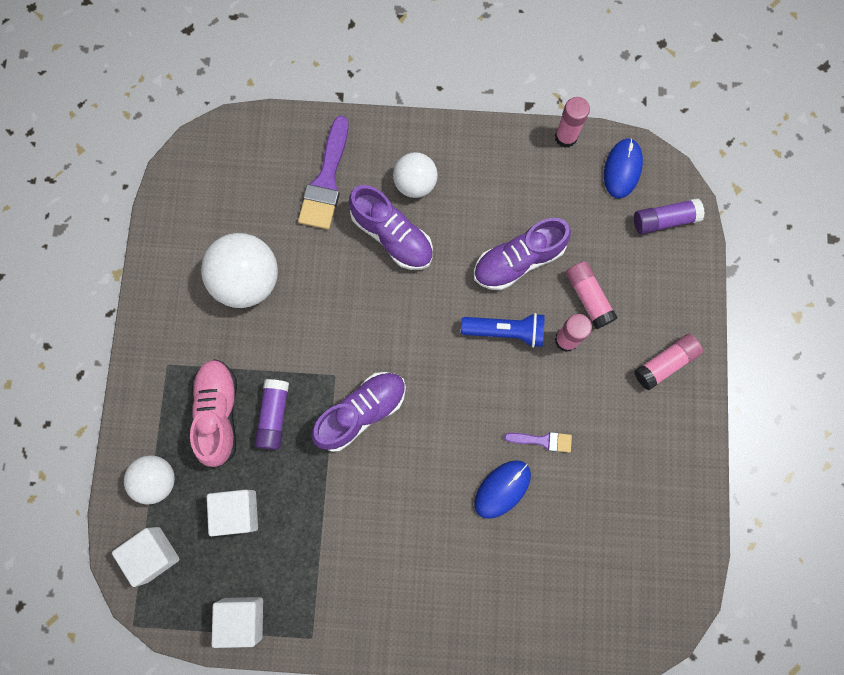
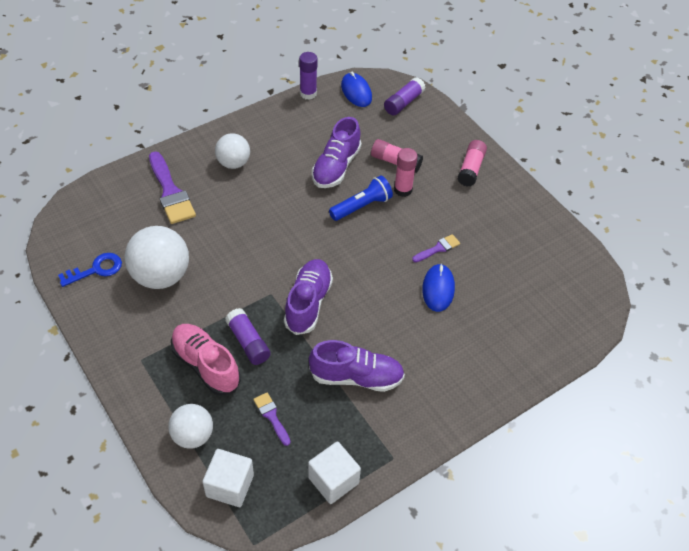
camera: 40 degrees left, 25 degrees down
(195, 231) = (96, 269): none -> blue key
(237, 512) = (271, 416): white cube -> purple brush
(392, 236) = (242, 197): purple shoe -> purple shoe (356, 377)
(565, 137) = (308, 93): pink glue stick -> purple glue stick

